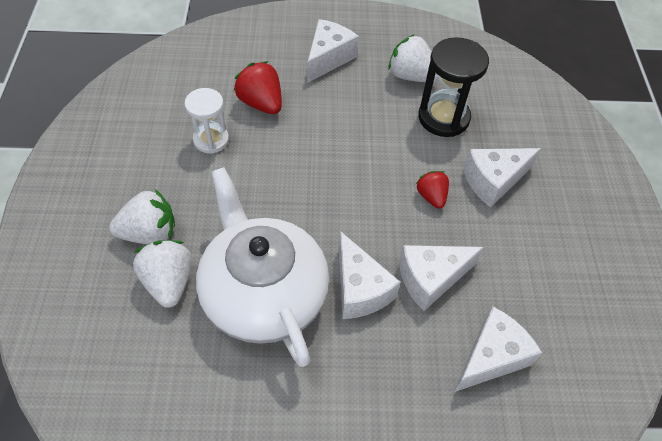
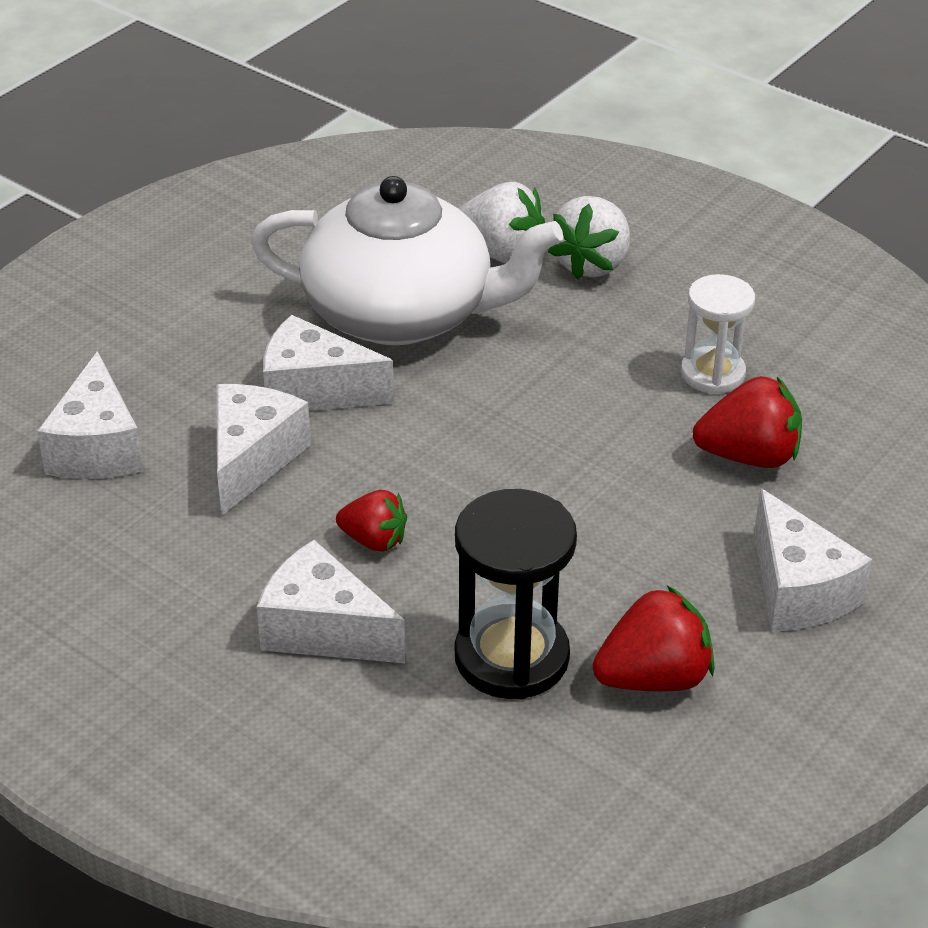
camera: 130 degrees right, 15 degrees down
(411, 76) = (653, 678): white strawberry -> red strawberry
(493, 181) = (323, 630): white cheese -> white cheese turned 75 degrees counterclockwise

